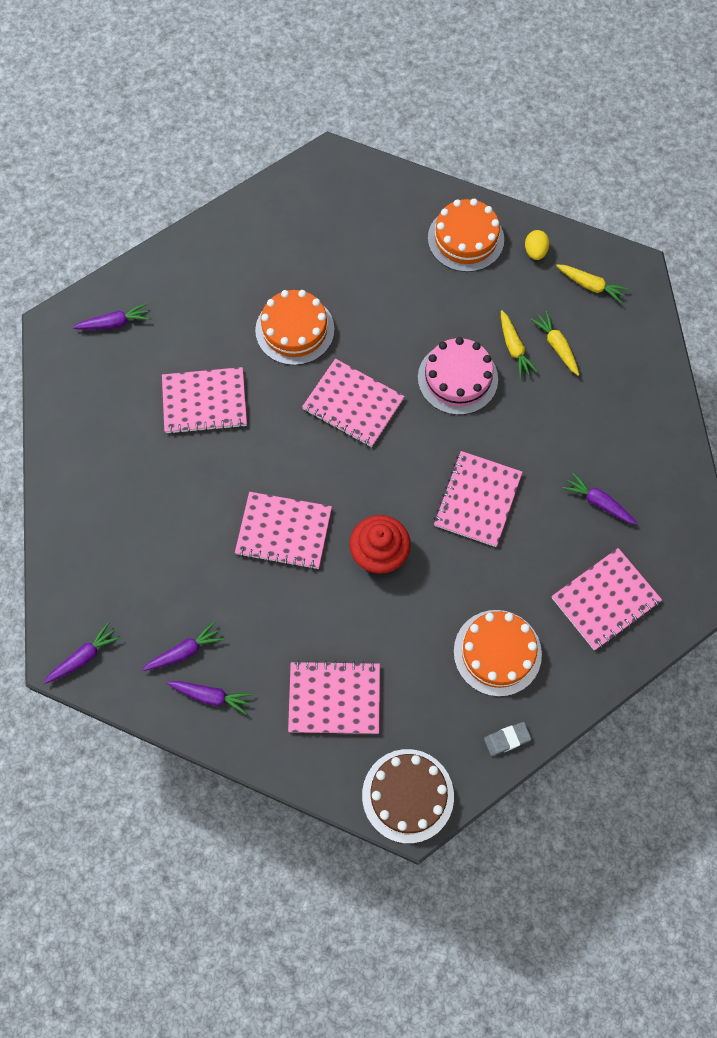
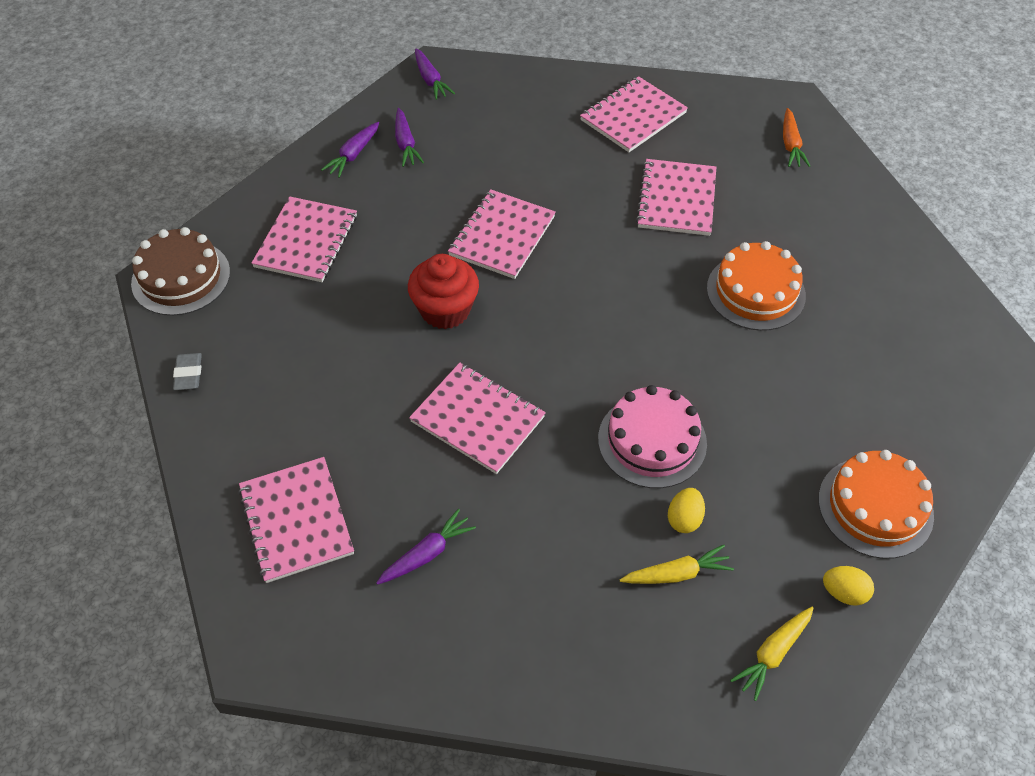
camera: 105 degrees right, 15 degrees down
(114, 323) = (791, 145): purple carrot -> orange carrot
(353, 404) = (641, 326): pink notebook -> pink notebook (633, 116)
(497, 652) = (286, 390): orange cake -> none
(514, 348) = (684, 519): yellow carrot -> yellow egg

